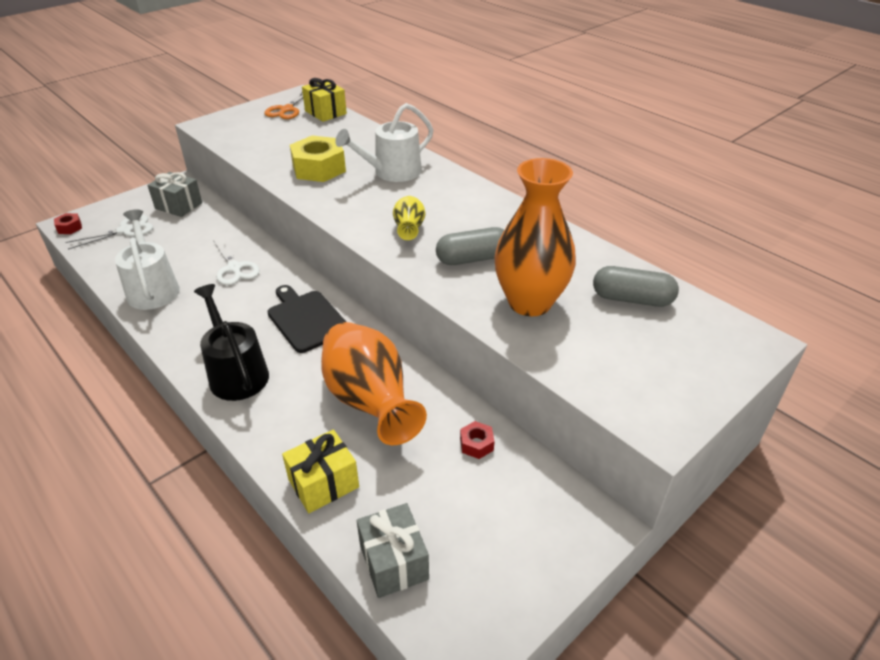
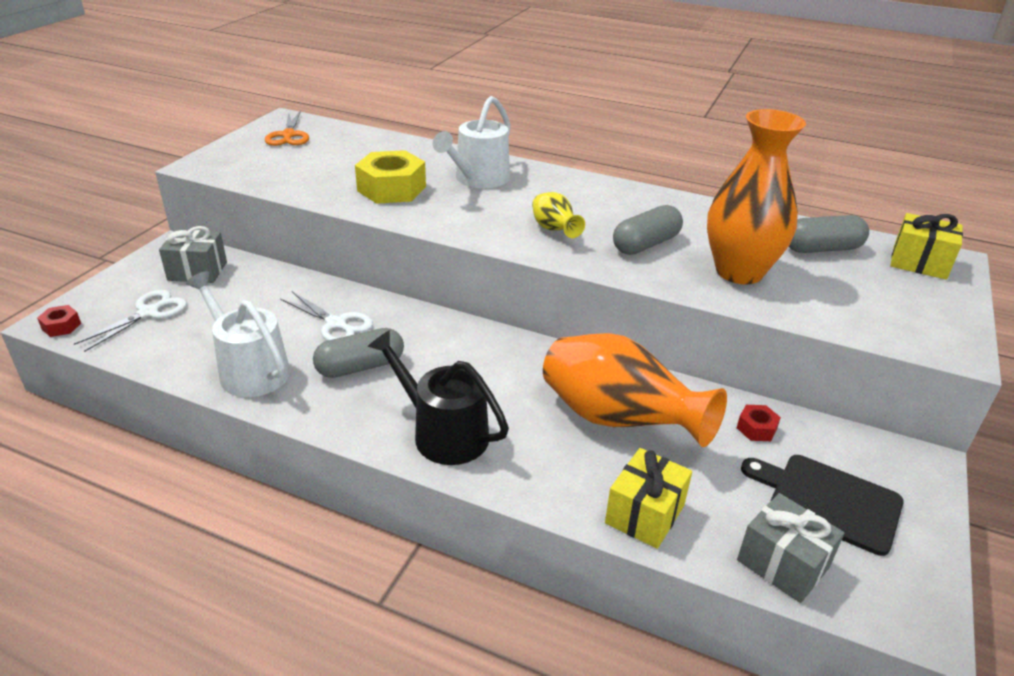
camera: 25 degrees left, 5 degrees down
(223, 306) = (360, 367): none -> grey capsule
(306, 319) = (472, 357): black cutting board -> black cutting board (828, 501)
(325, 112) = (339, 132): yellow gift -> yellow gift (919, 263)

